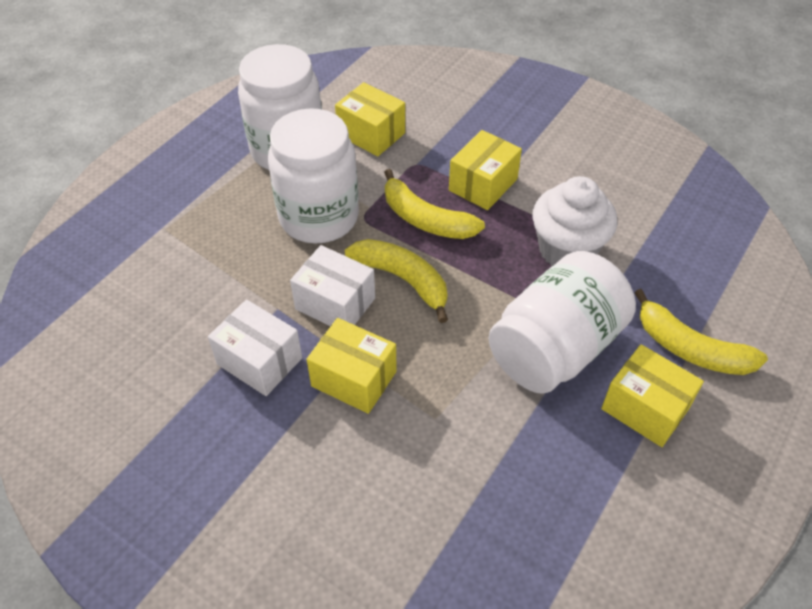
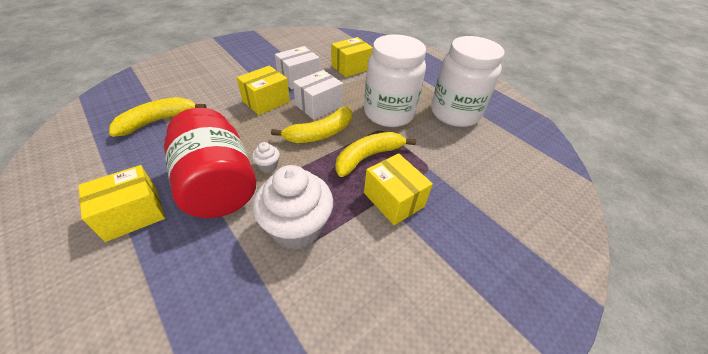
camera: 105 degrees right, 5 degrees down
(371, 134) = (467, 153): yellow box -> yellow box (351, 67)
(496, 312) = (268, 166): none -> white cupcake
(555, 348) = (218, 185): white jar -> red jar
(690, 348) = (144, 272): yellow banana -> yellow banana (158, 121)

